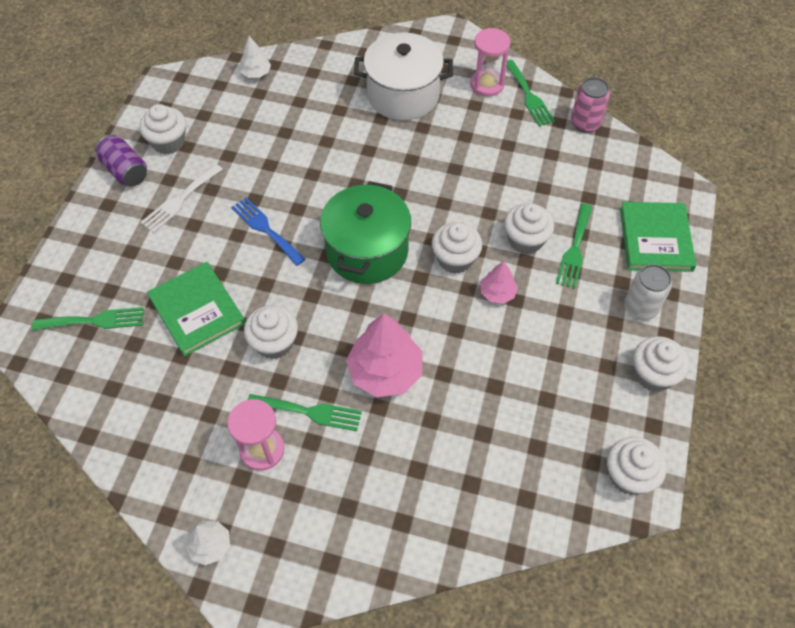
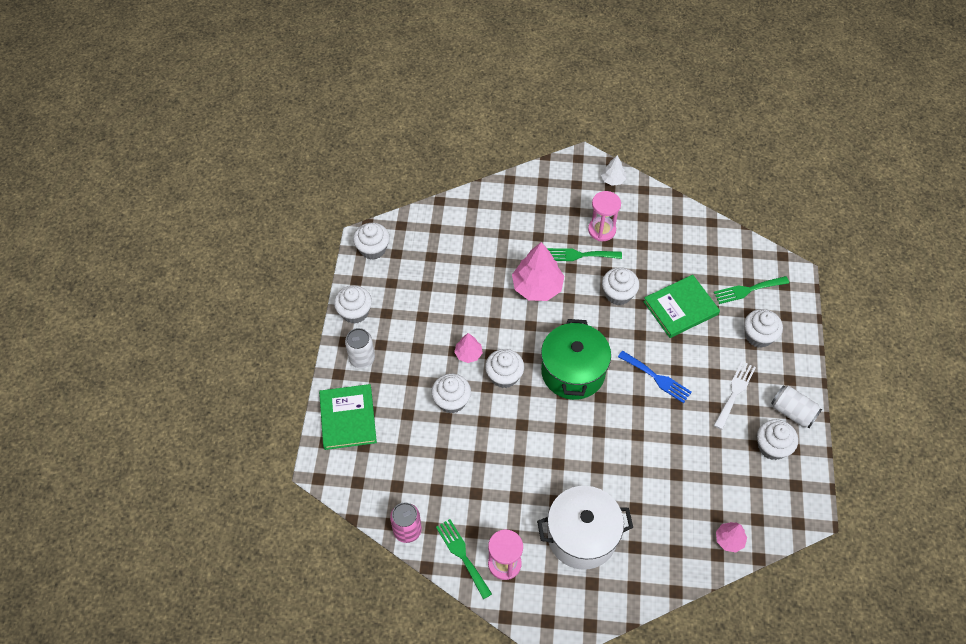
camera: 170 degrees right, 0 degrees up
(115, 259) = (758, 336): none -> white cupcake
(125, 171) = (792, 412): purple can -> white can
(197, 310) = (680, 308): green book -> green book turned 75 degrees counterclockwise
(256, 73) = (729, 540): white tree -> pink tree
(574, 249) = (412, 399): green fork -> none

